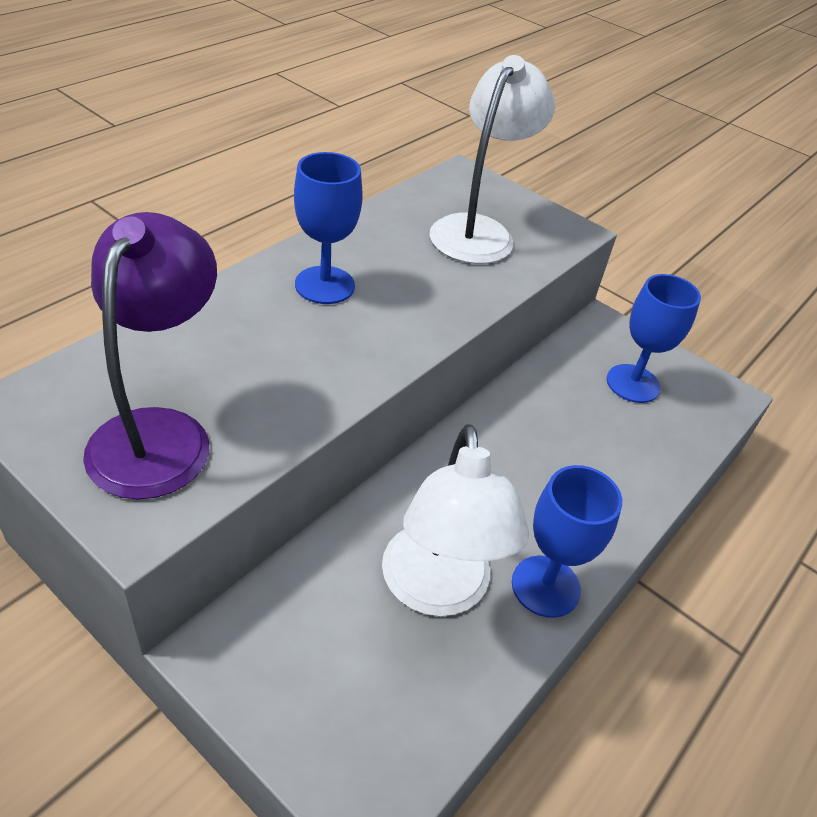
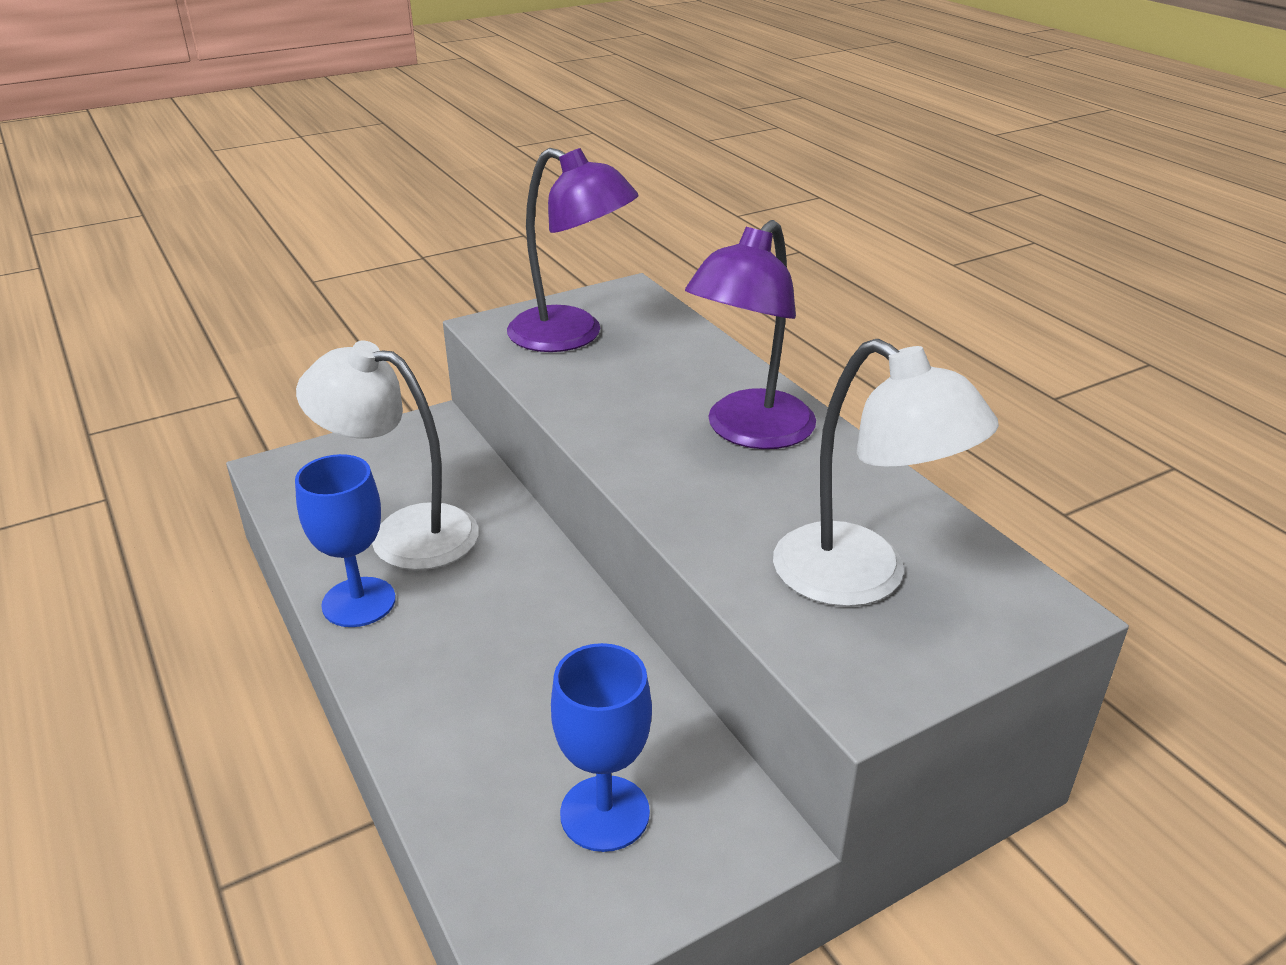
camera: 115 degrees right, 10 degrees down
(325, 285) = (749, 432): blue goblet -> purple lamp

